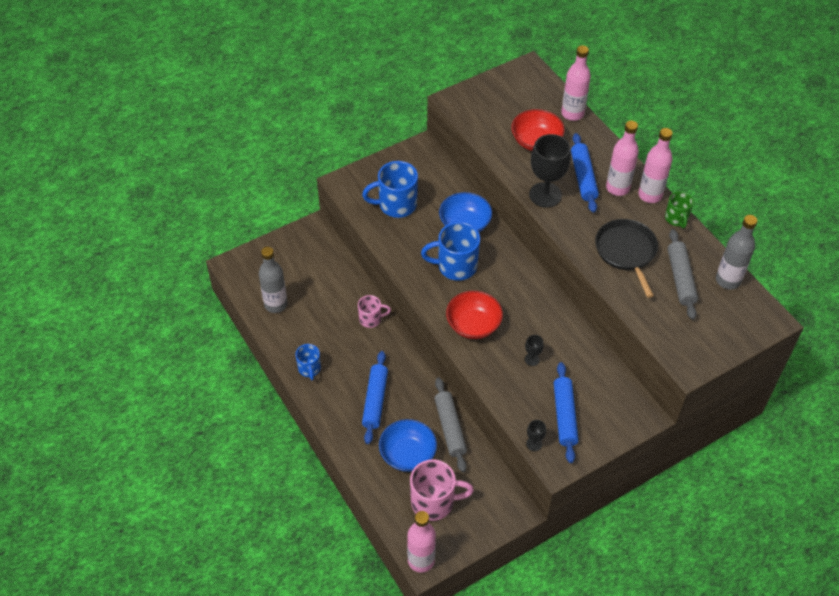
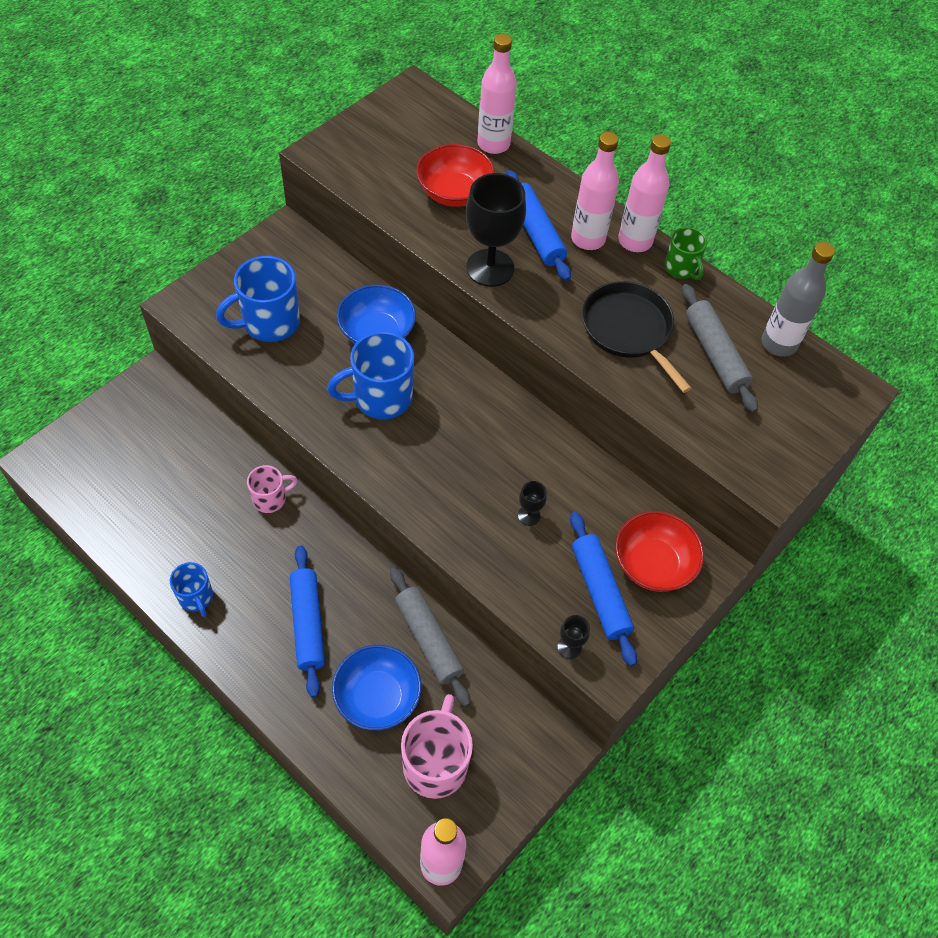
camera: 20 degrees left, 5 degrees up
(275, 304) = (121, 507): grey bottle -> none
(434, 502) = (435, 763): pink mug -> pink mug turned 60 degrees counterclockwise
(473, 325) = (430, 482): red bowl -> red bowl (653, 564)

